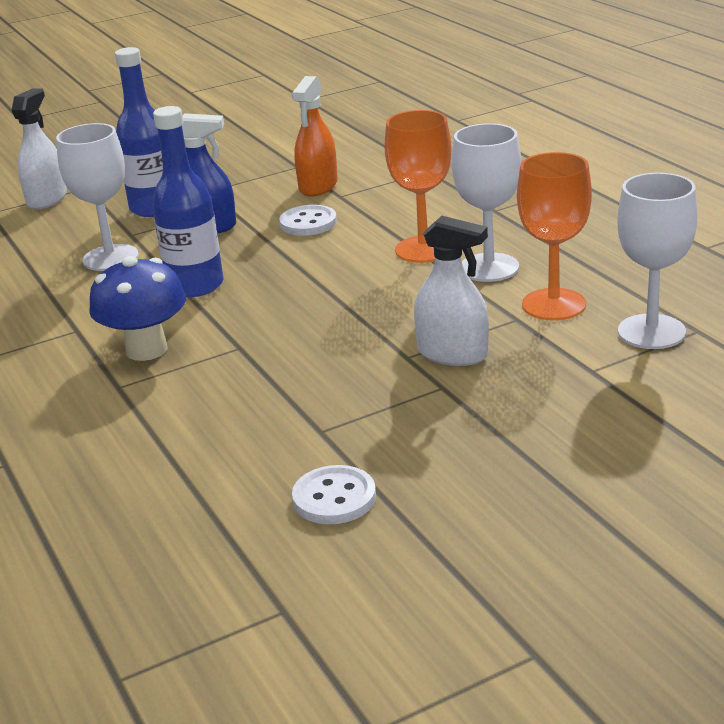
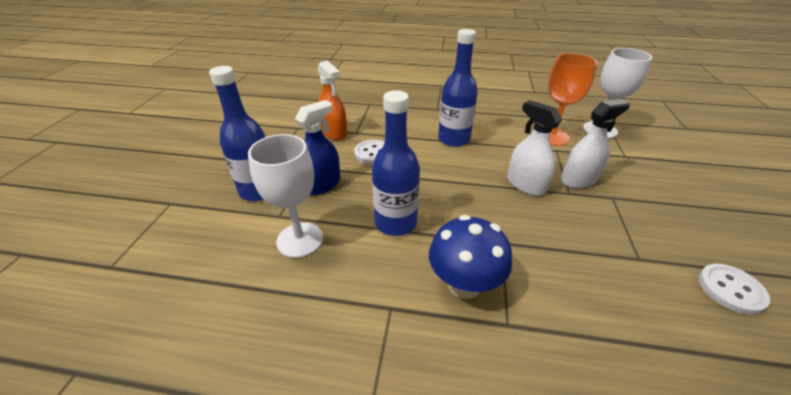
camera: 55 degrees left, 10 degrees up
(47, 199) = (151, 227): white spray bottle -> white spray bottle (525, 184)
(423, 249) = (454, 139): orange goblet -> blue bottle
(489, 268) = (495, 134): white goblet -> none

